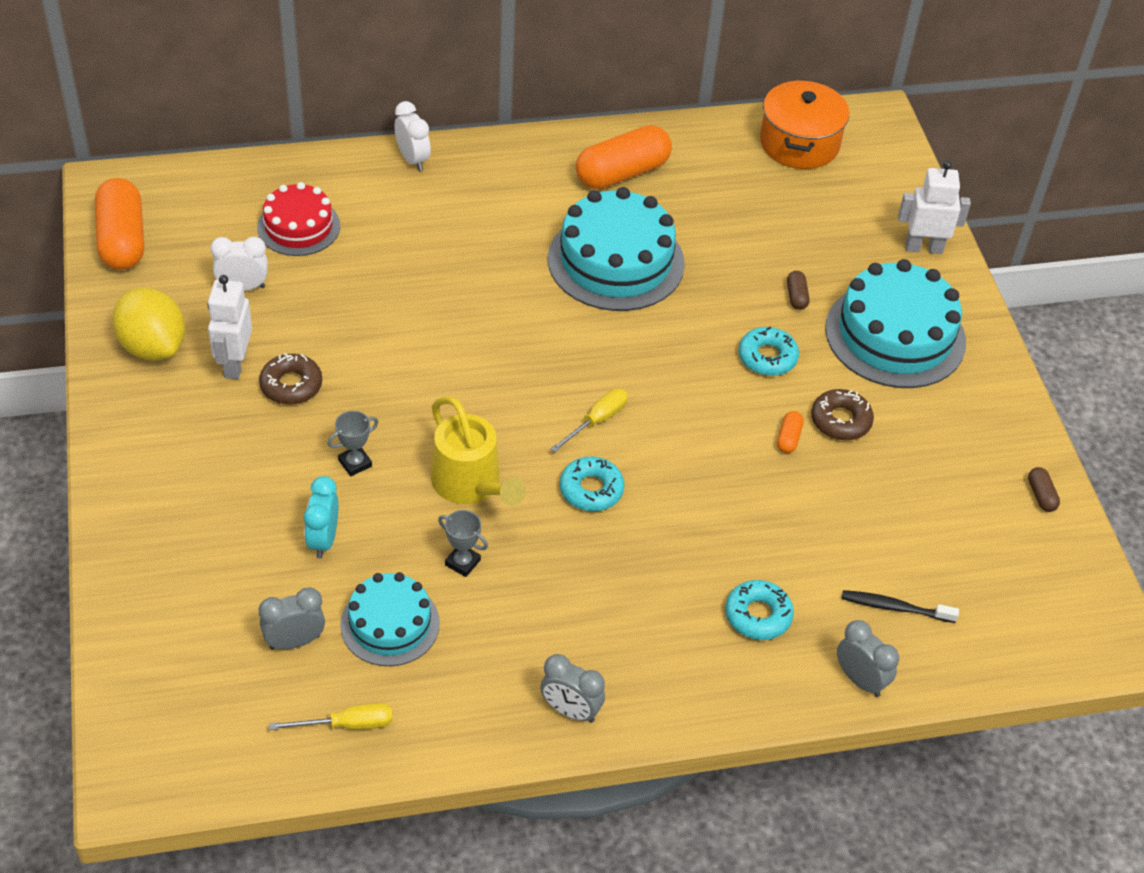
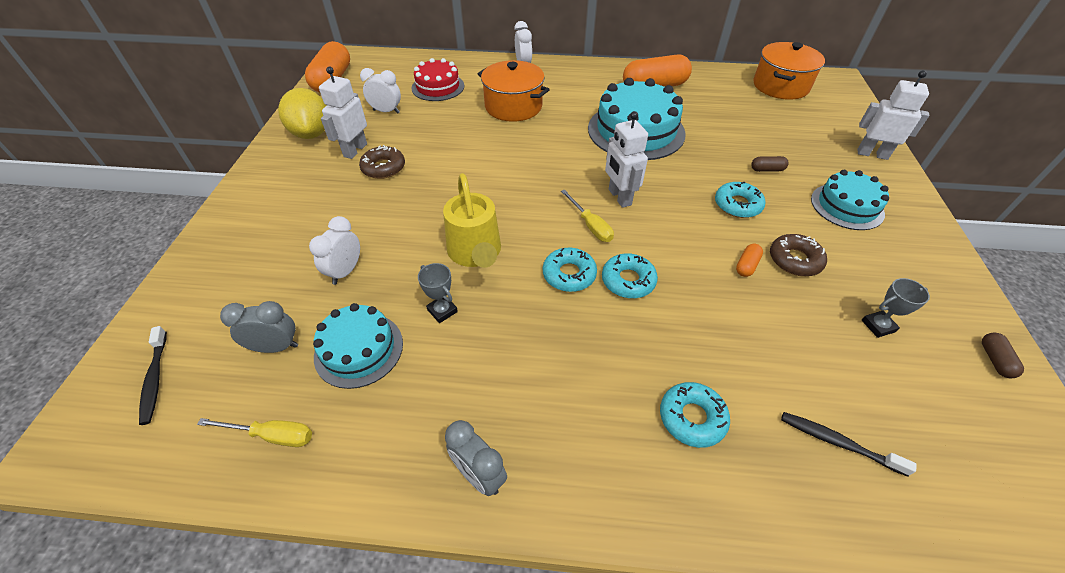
camera: 20 degrees right, 0 degrees up
(180, 703) = (155, 379): none -> black toothbrush
(323, 540) = (345, 271): turquoise clock -> white clock
(355, 463) = (398, 223): grey trophy -> grey trophy (878, 326)
(429, 246) = (513, 106): none -> orange pot
(597, 421) = (590, 226): yellow screwdriver -> yellow screwdriver turned 90 degrees clockwise
(621, 373) = (619, 197): none -> white robot
(660, 484) = (628, 281): none -> turquoise donut
(796, 296) = (767, 170): brown capsule -> brown capsule turned 75 degrees clockwise
(860, 680) = (793, 519): grey clock -> none
(895, 335) = (847, 206): turquoise cake -> turquoise cake, size x0.60

